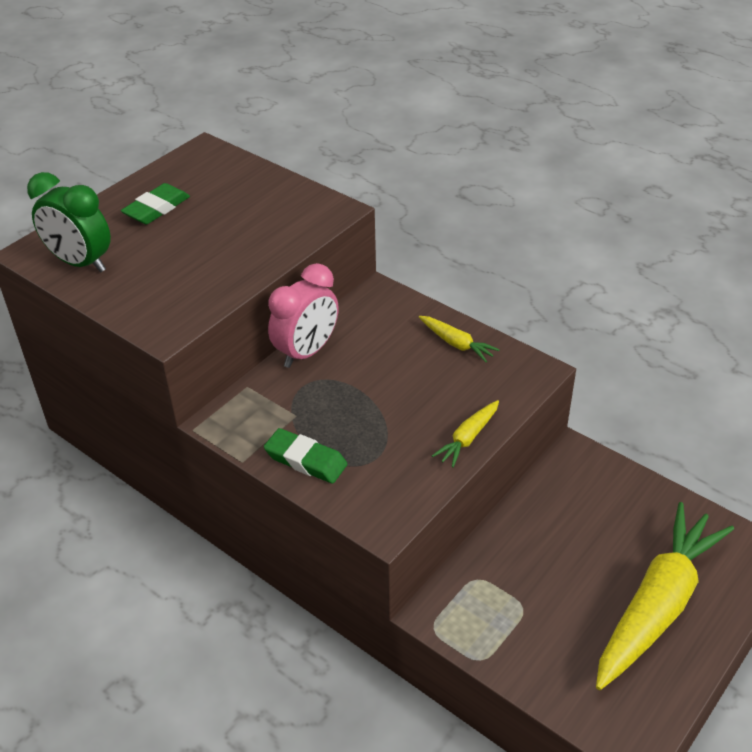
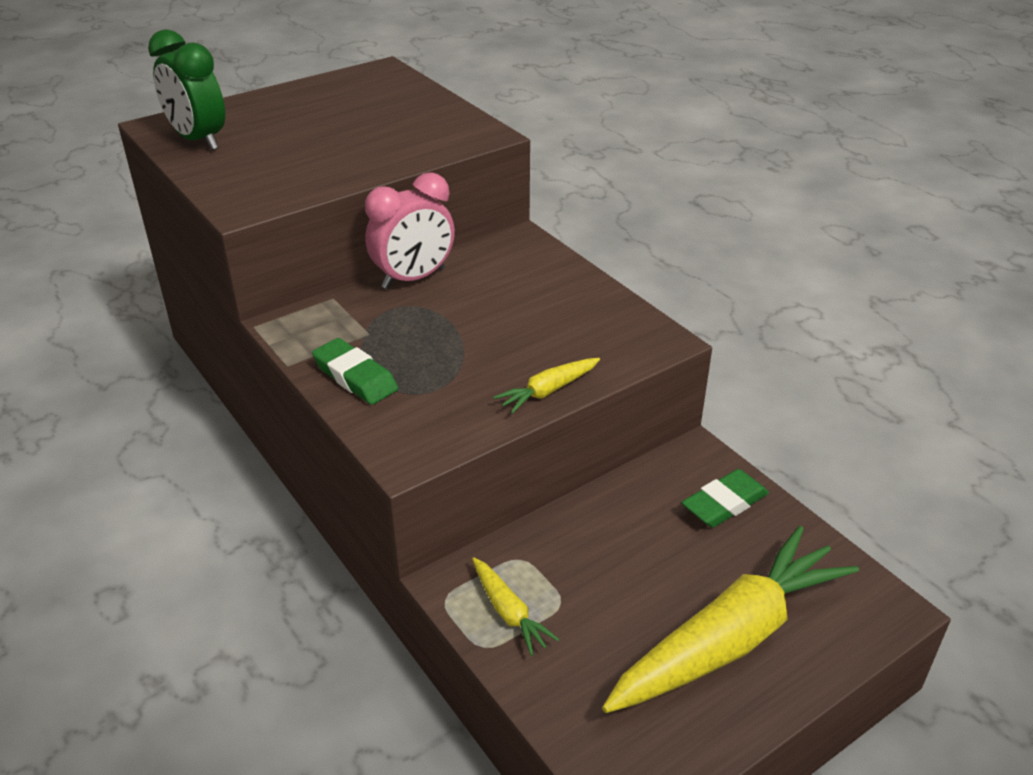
camera: 15 degrees right, 5 degrees down
(157, 208) = (303, 108): green eraser -> green eraser (724, 503)
(456, 344) = (582, 299): yellow carrot -> yellow carrot (509, 612)

